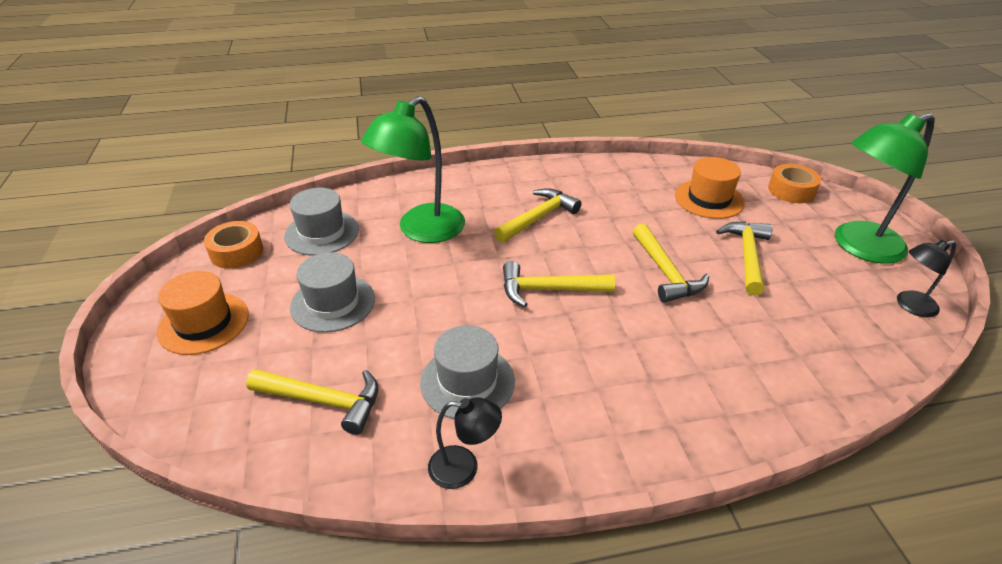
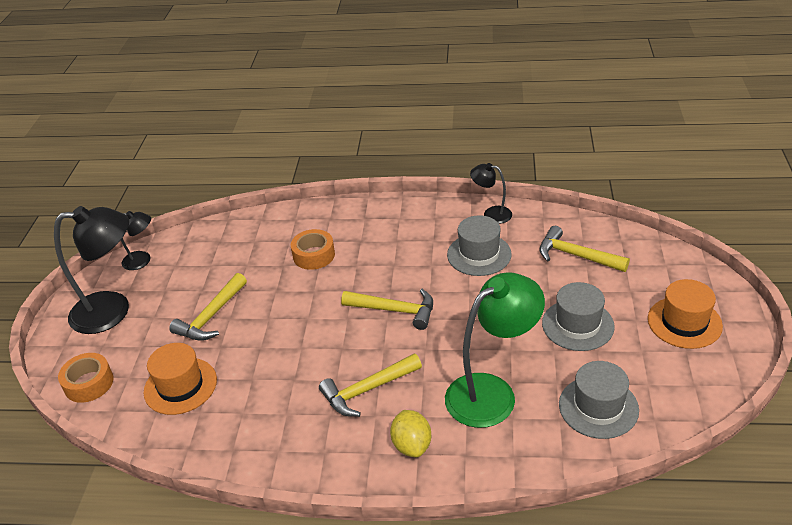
camera: 160 degrees left, 0 degrees up
(236, 252) = (684, 395): orange tape -> orange tape (314, 255)
(482, 189) = (412, 445): none -> yellow lemon
(665, 272) = (291, 312): yellow hammer -> none
(858, 247) = (113, 311): green lamp -> black lamp

